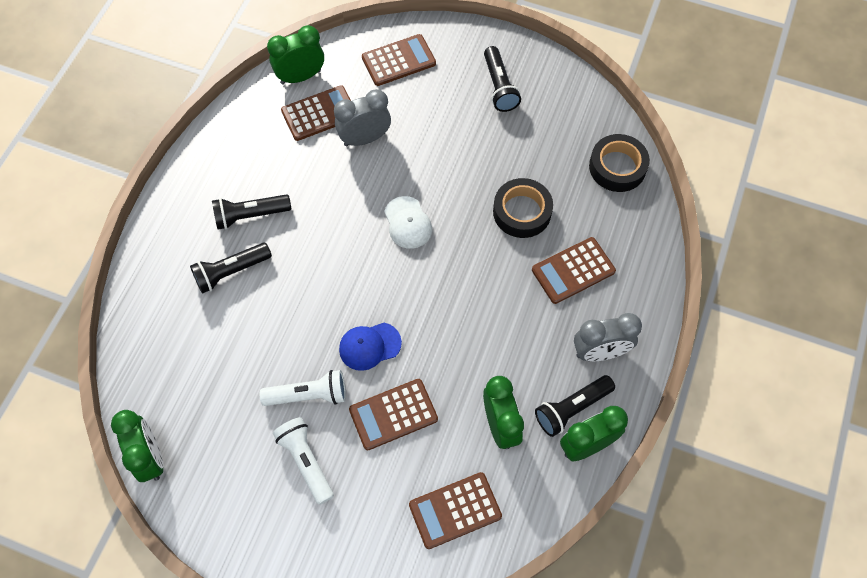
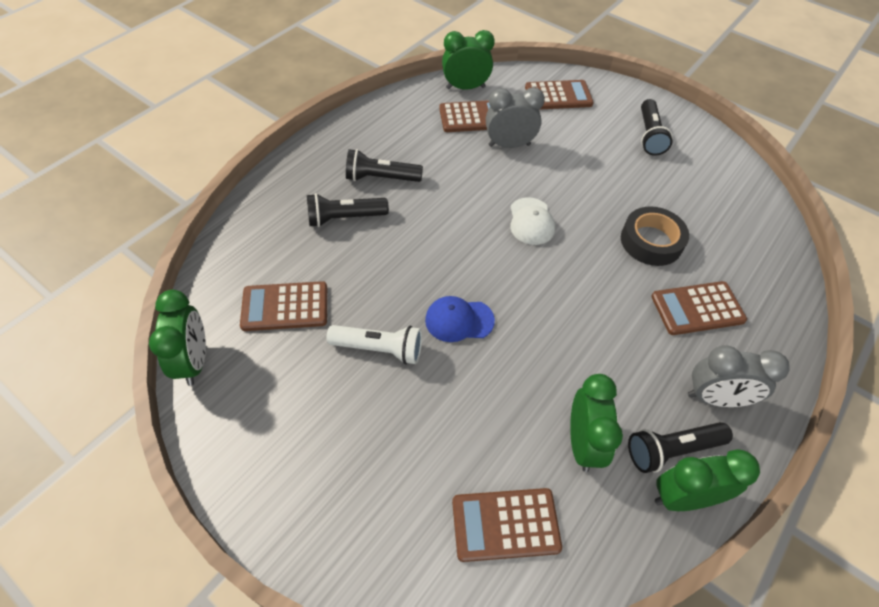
camera: 15 degrees right, 10 degrees down
(306, 461) = (352, 415): white flashlight -> none
(393, 414) = (464, 395): brown calculator -> brown calculator (285, 307)
(617, 167) = (760, 228): black tape -> none

